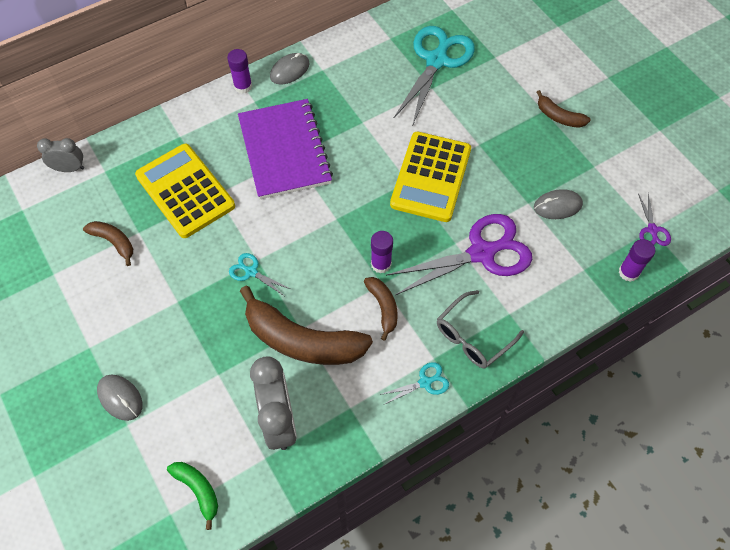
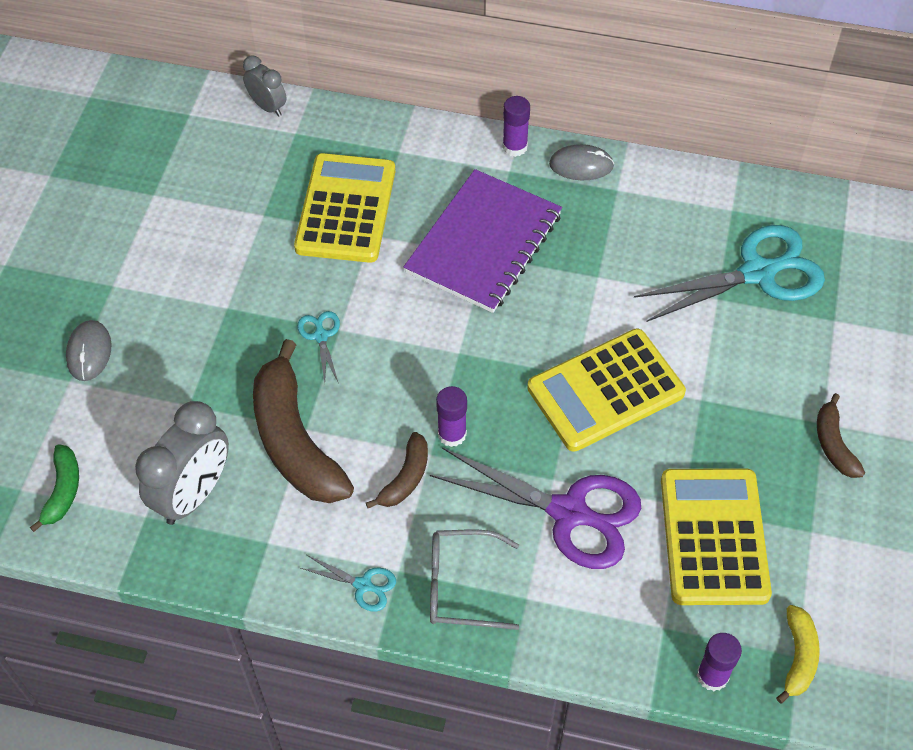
camera: 45 degrees right, 5 degrees down
(114, 242) = (232, 207): brown banana -> none
(557, 206) = (714, 537): grey mouse -> yellow calculator
(652, 230) = (798, 657): purple scissors -> yellow banana

